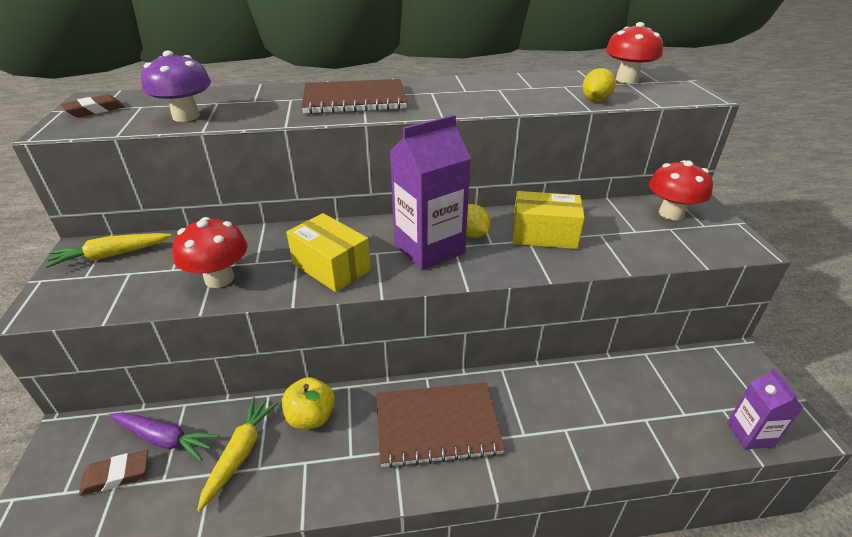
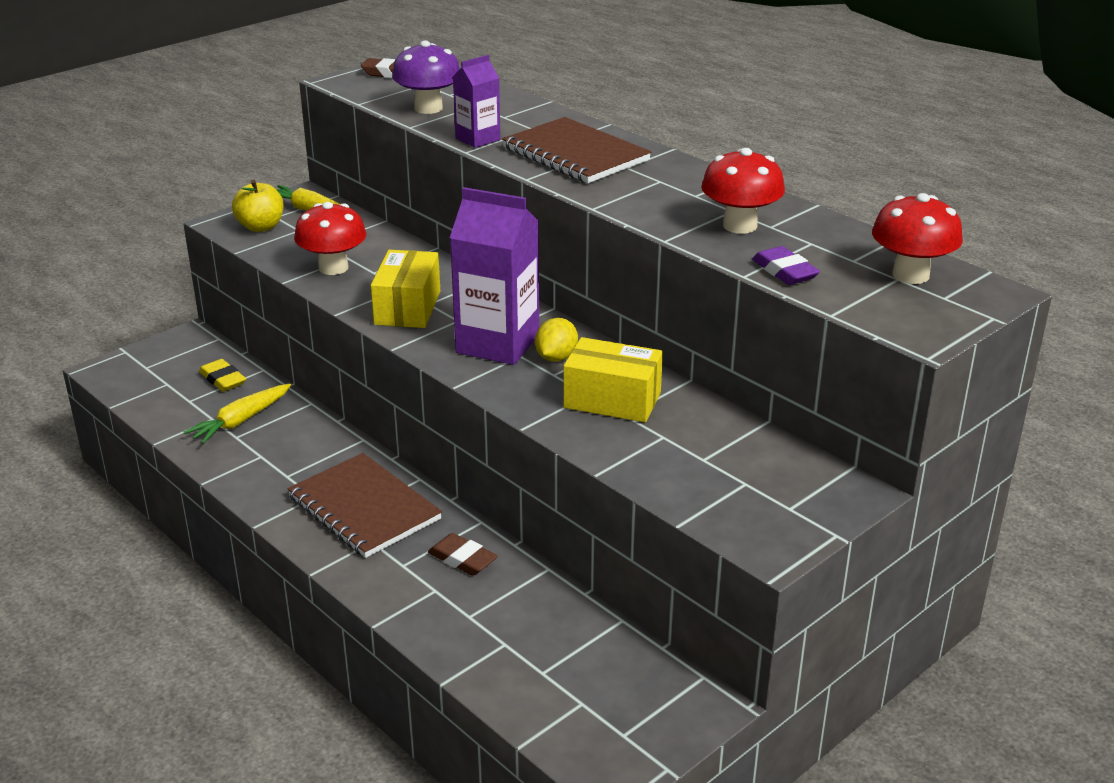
camera: 55 degrees right, 5 degrees down
(116, 475) = (175, 379): brown eraser -> brown eraser (462, 559)
(164, 439) = (223, 380): purple carrot -> yellow eraser
(240, 453) = (241, 421): yellow carrot -> yellow carrot turned 150 degrees clockwise
(311, 417) = (308, 436): yellow apple -> yellow apple (261, 227)
(544, 235) = (612, 400): yellow box -> yellow box turned 45 degrees counterclockwise
(595, 100) = (784, 271): yellow lemon -> purple eraser
(671, 213) = (788, 476): red mushroom -> red mushroom (740, 226)
(750, 434) = (558, 730): purple carton -> purple carton (478, 139)

